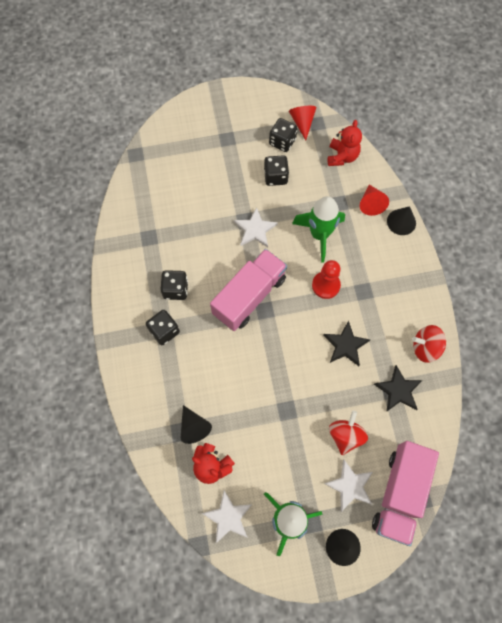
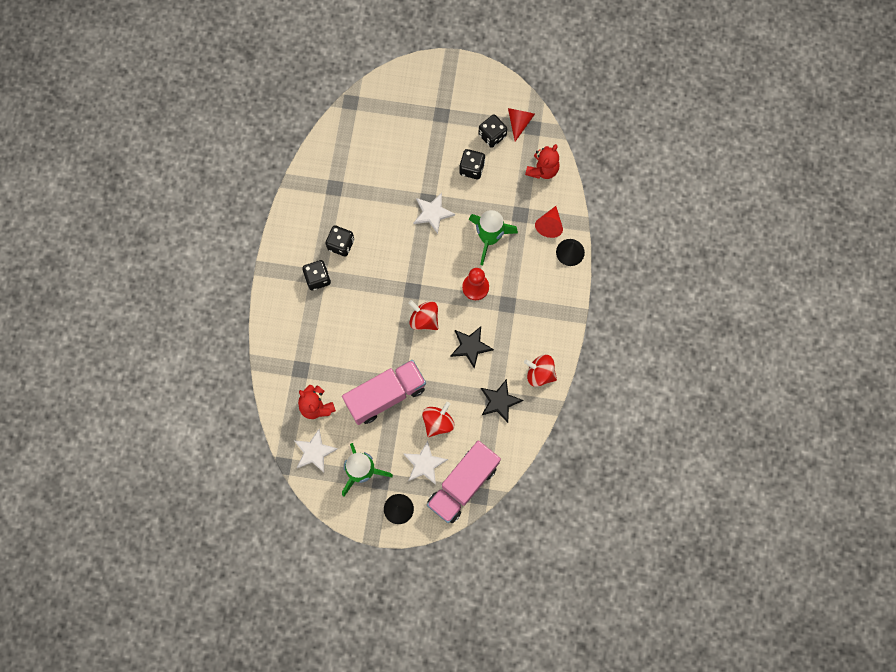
camera: 20 degrees right, 5 degrees up
(194, 427) = (313, 369): black cone -> none
(249, 296) = (403, 273): pink truck -> pink truck (385, 395)
(288, 334) = (424, 319): none -> red spinning top

